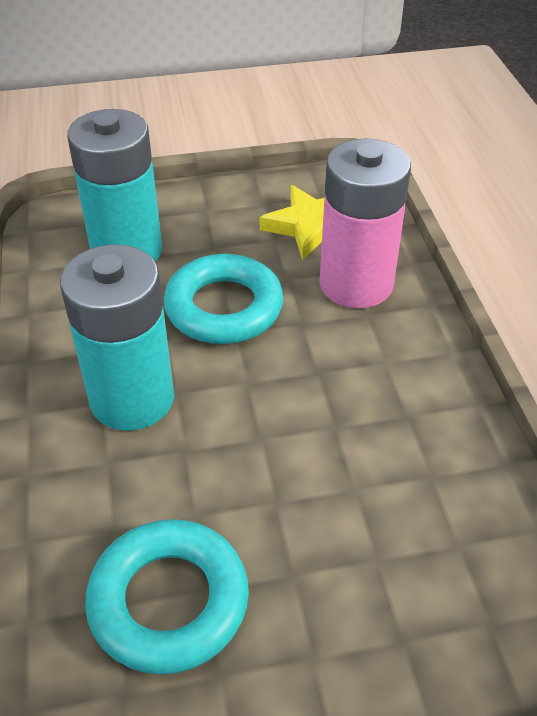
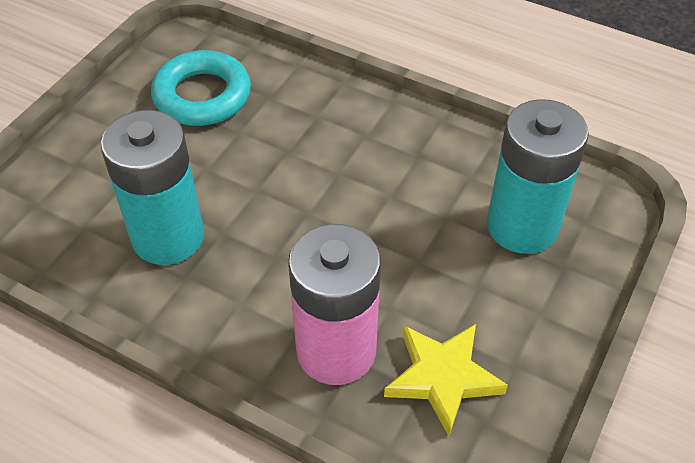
camera: 130 degrees right, 5 degrees up
(132, 398) = (354, 149): turquoise battery -> turquoise battery (168, 236)
(224, 307) = (394, 245): turquoise ring -> none

